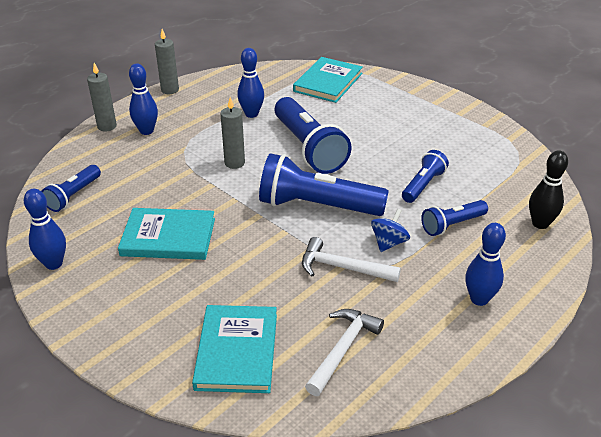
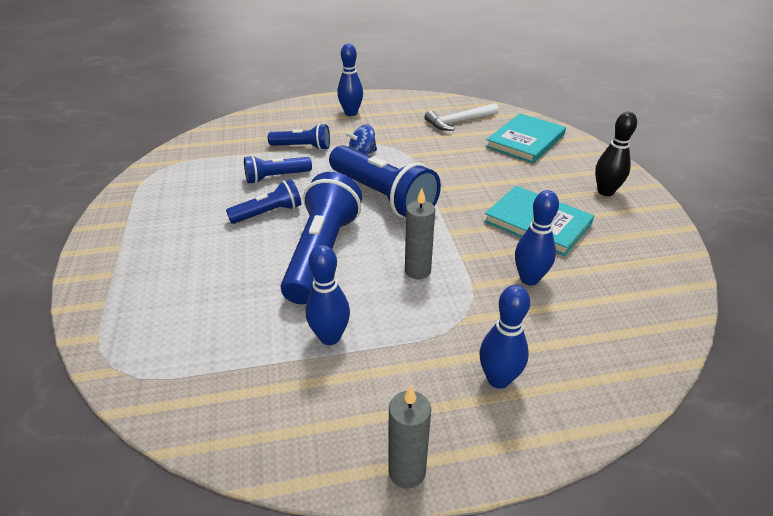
camera: 145 degrees left, 0 degrees up
(54, 263) = (659, 241): blue bowling pin -> blue bowling pin (529, 279)
(73, 196) = (632, 310): blue flashlight -> blue flashlight (268, 213)
(107, 126) = (559, 424): grey candle -> none
(328, 82) = (165, 345): turquoise book -> none
(343, 268) = (413, 153): white hammer -> none
(540, 224) = (247, 127): black bowling pin -> black bowling pin (605, 192)

